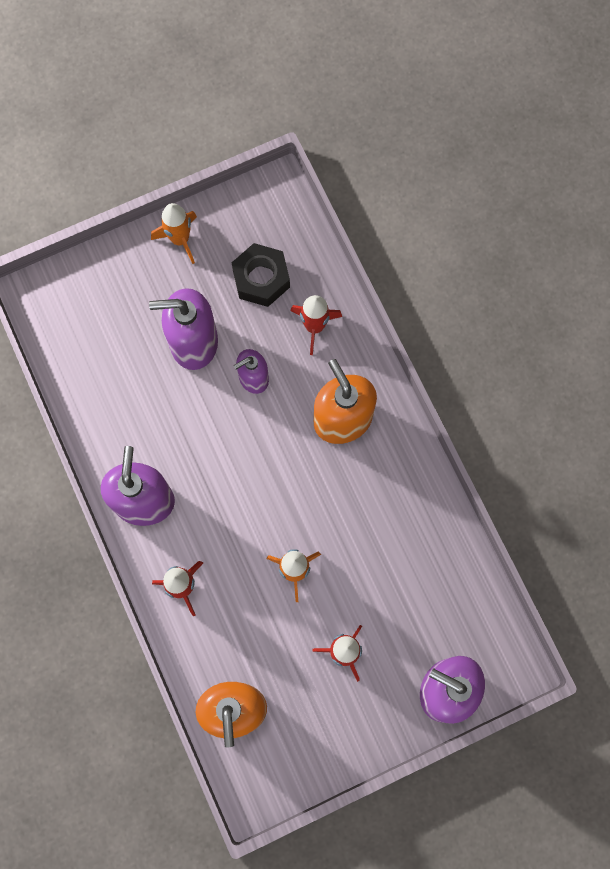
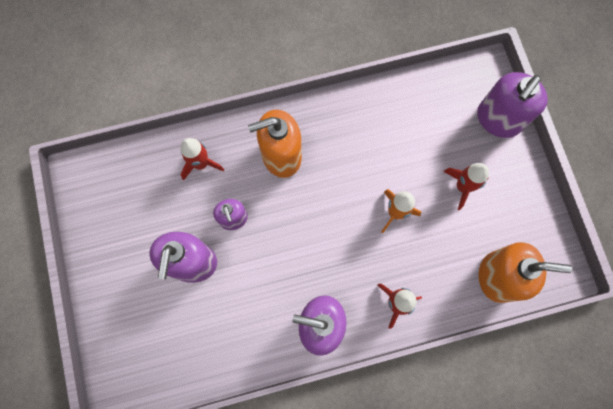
camera: 80 degrees left, 0 degrees up
(180, 239) = (98, 260): orange rocket -> none
(261, 279) = (150, 198): black nut -> none

